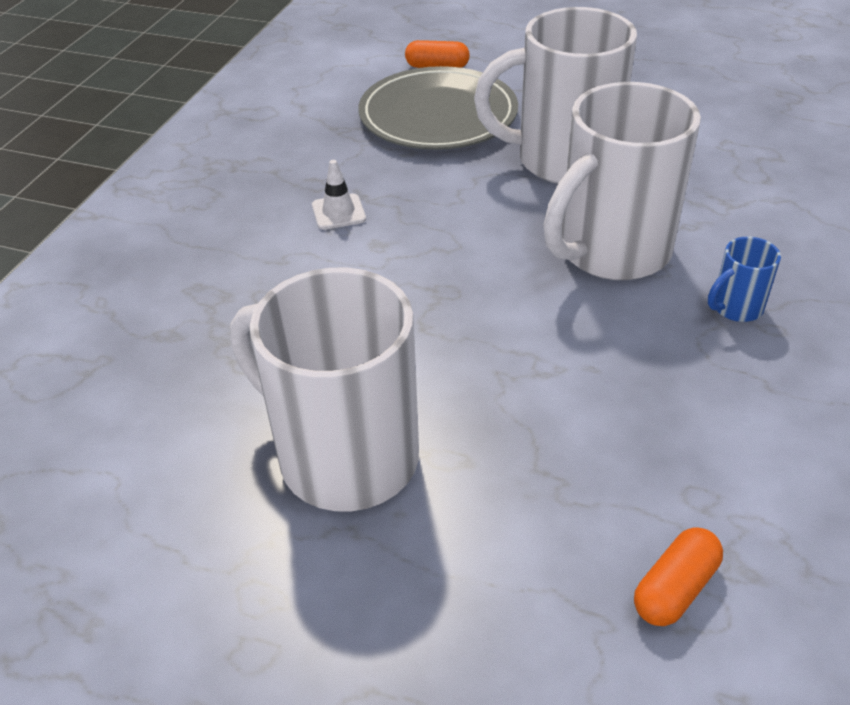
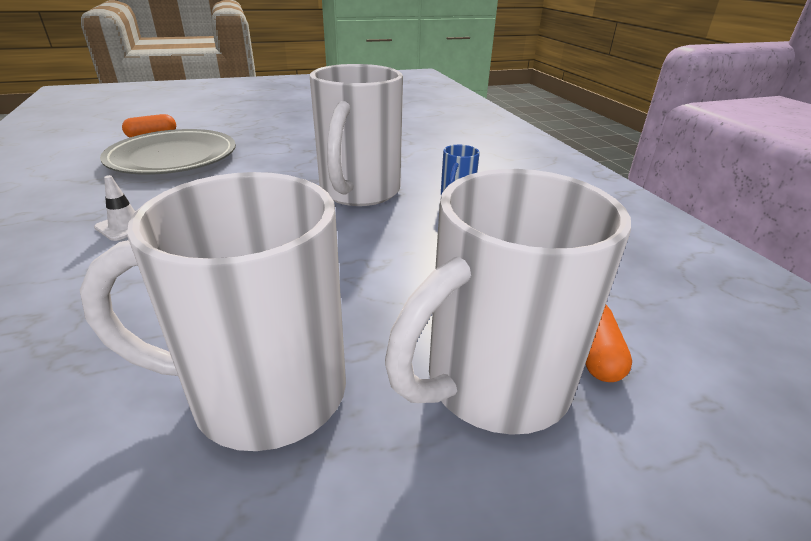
camera: 40 degrees left, 10 degrees down
(563, 160) = (285, 159): white mug -> white mug (493, 383)

